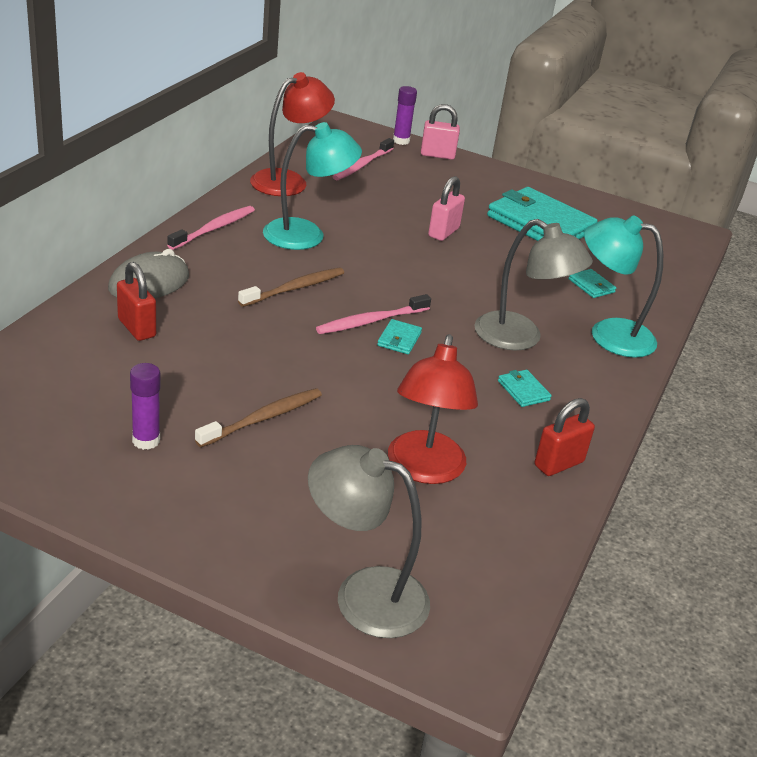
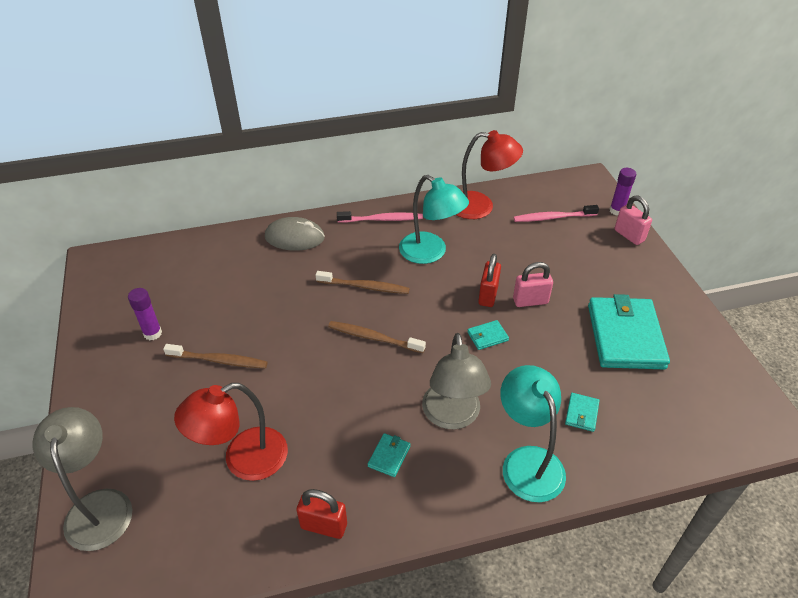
camera: 55 degrees right, 10 degrees up
(137, 328) = (247, 263): red padlock -> red padlock (488, 295)
(371, 321) = (373, 338): pink toothbrush -> brown toothbrush
(399, 339) = (370, 362): turquoise wallet -> turquoise wallet (487, 336)

